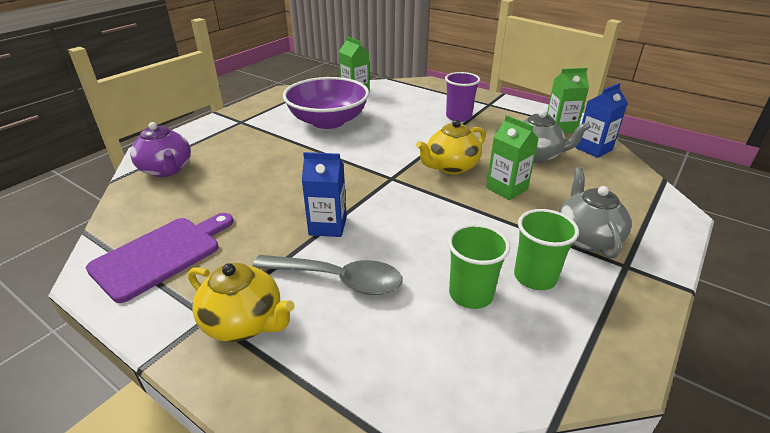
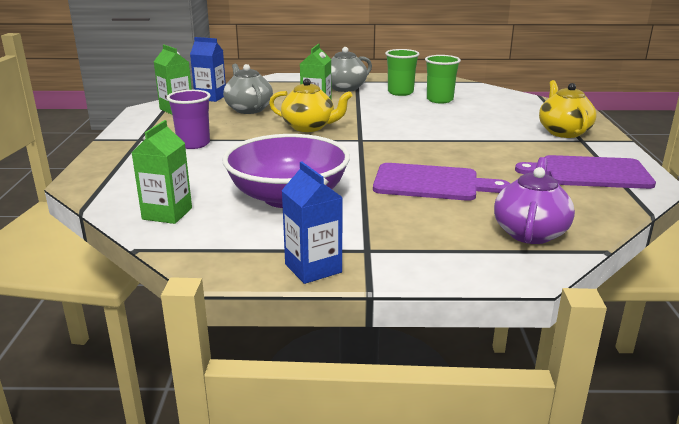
camera: 125 degrees left, 10 degrees down
(272, 170) = (431, 183): none -> purple cutting board
(328, 226) = (456, 140): blue carton -> blue carton (313, 268)
(338, 279) = (491, 124): grey spoon -> none

